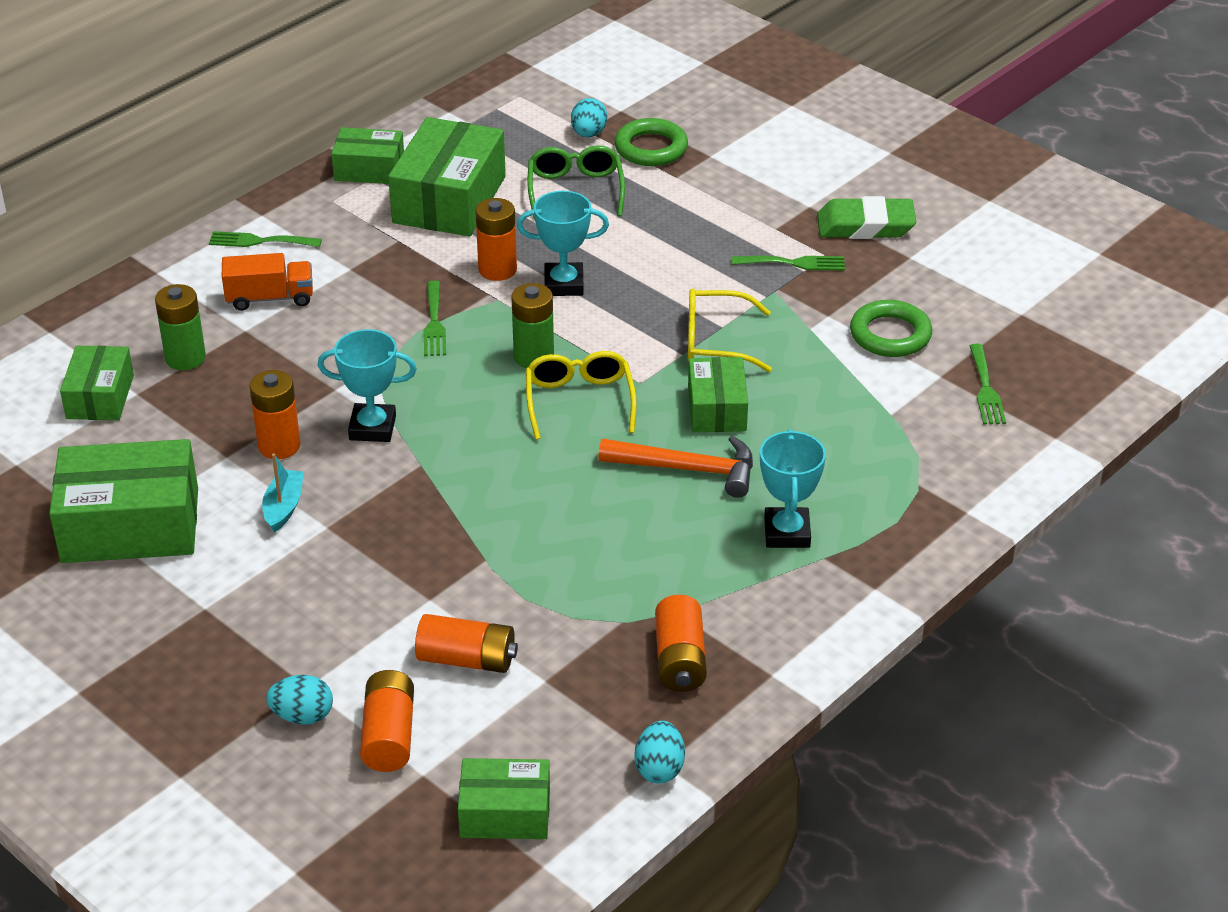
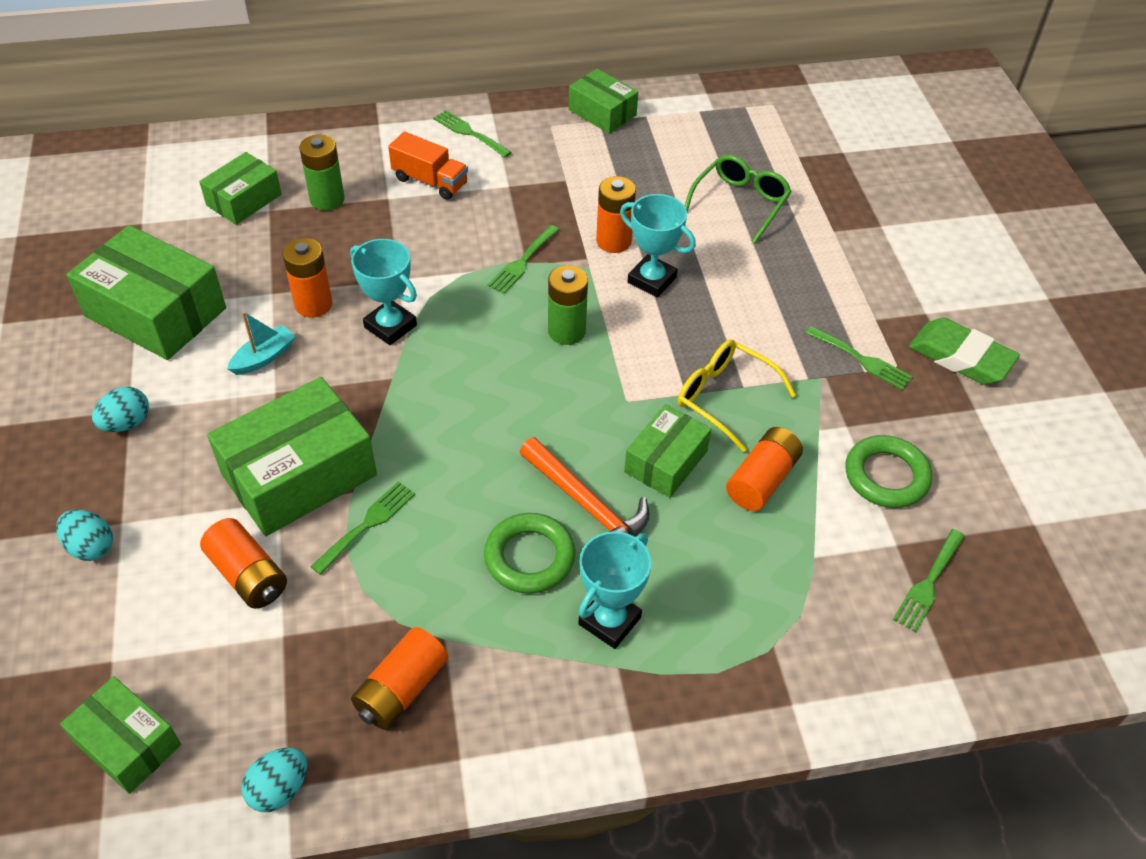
camera: 35 degrees right, 10 degrees up
(389, 735) = (126, 607): orange battery -> orange battery (762, 480)
(449, 199) = (636, 165): green box -> green box (299, 474)
(525, 574) = (367, 524): none -> green fork
(579, 401) = (562, 390): yellow glasses -> none
(588, 134) = (797, 160): turquoise egg -> turquoise egg (126, 423)
(651, 148) = (836, 196): green ring -> green ring (529, 557)

